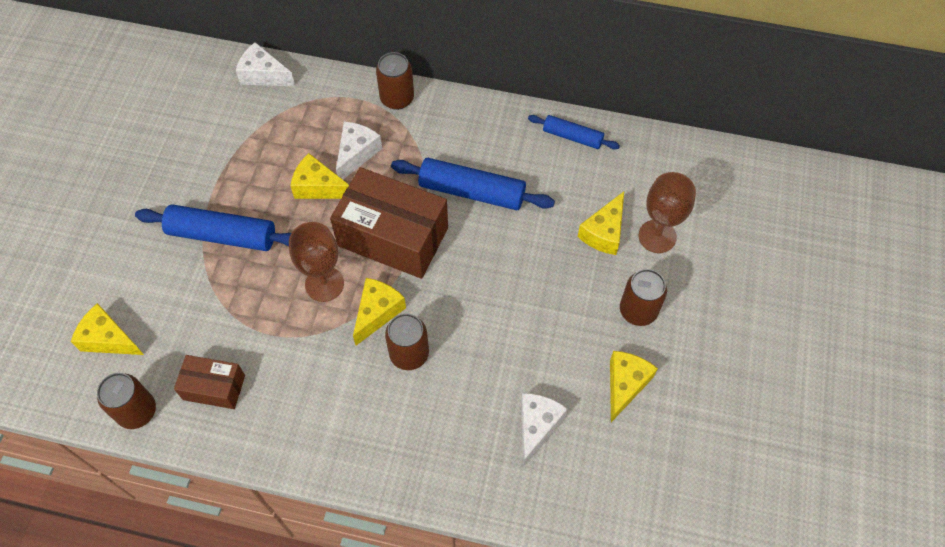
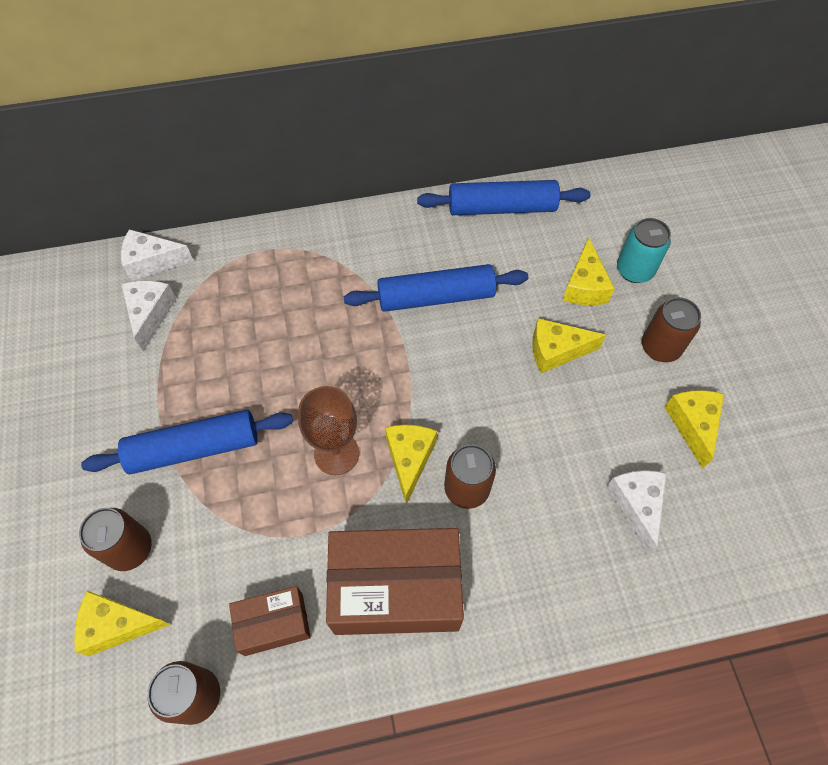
camera: 25 degrees left, 0 degrees up
(318, 187) = (274, 354): yellow cheese -> yellow cheese (556, 351)
(356, 154) = (297, 305): white cheese -> white cheese (150, 314)
(393, 236) = (381, 374): brown box -> brown box (396, 589)
(397, 98) = (308, 234): brown can -> brown can (130, 549)
(572, 137) = (502, 208): blue rolling pin -> blue rolling pin, size x1.69
(657, 236) = (634, 270): brown goblet -> turquoise can

